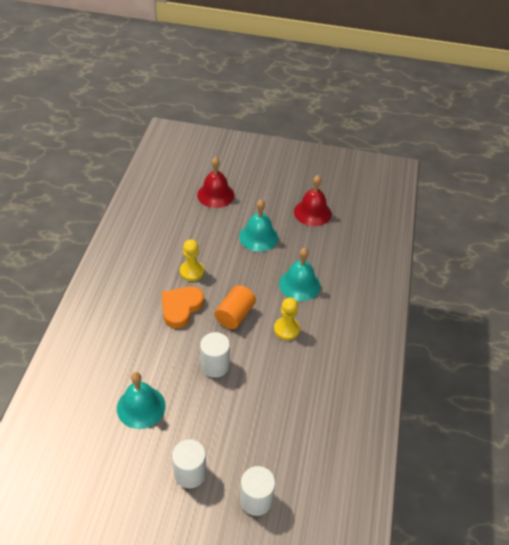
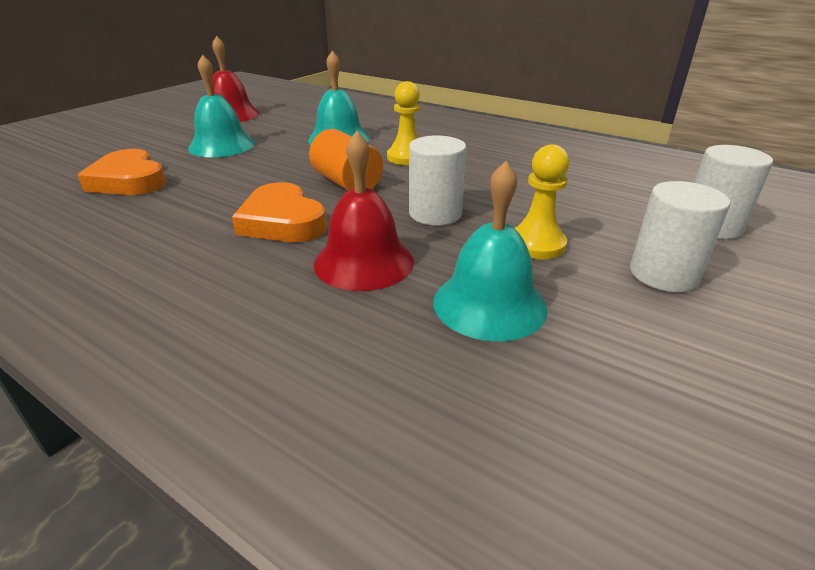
camera: 65 degrees left, 15 degrees down
(192, 271) = (215, 199): yellow pawn -> yellow pawn (536, 244)
(196, 228) = (129, 180): none -> orange heart
(215, 195) = (88, 157): red bell -> red bell (364, 262)

